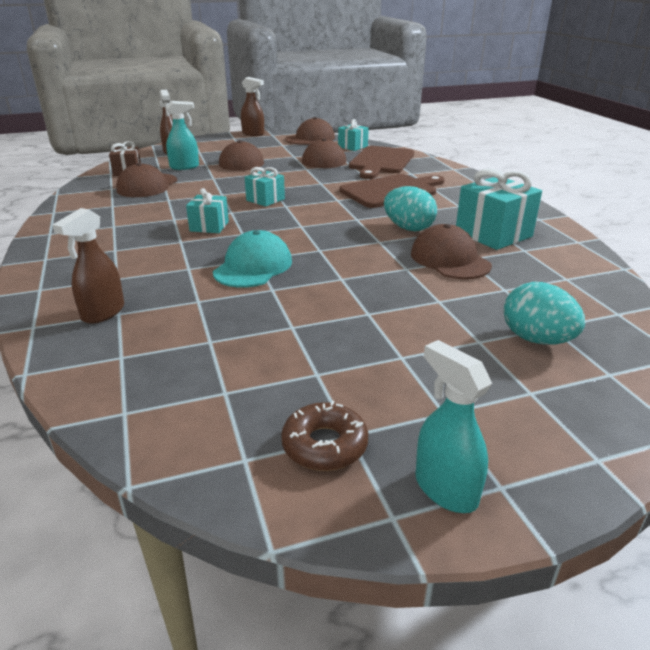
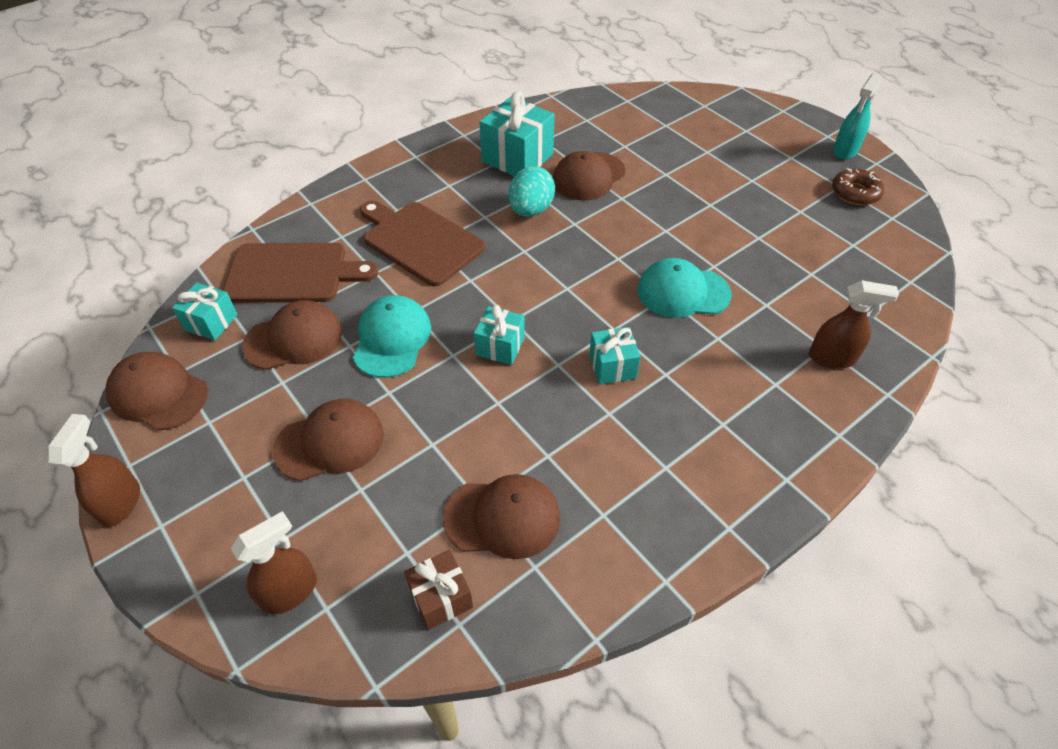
camera: 110 degrees left, 20 degrees up
(184, 167) = (385, 515): turquoise spray bottle -> none
(301, 177) = (392, 339): none -> turquoise cap
(536, 339) = (687, 130): turquoise egg -> none

